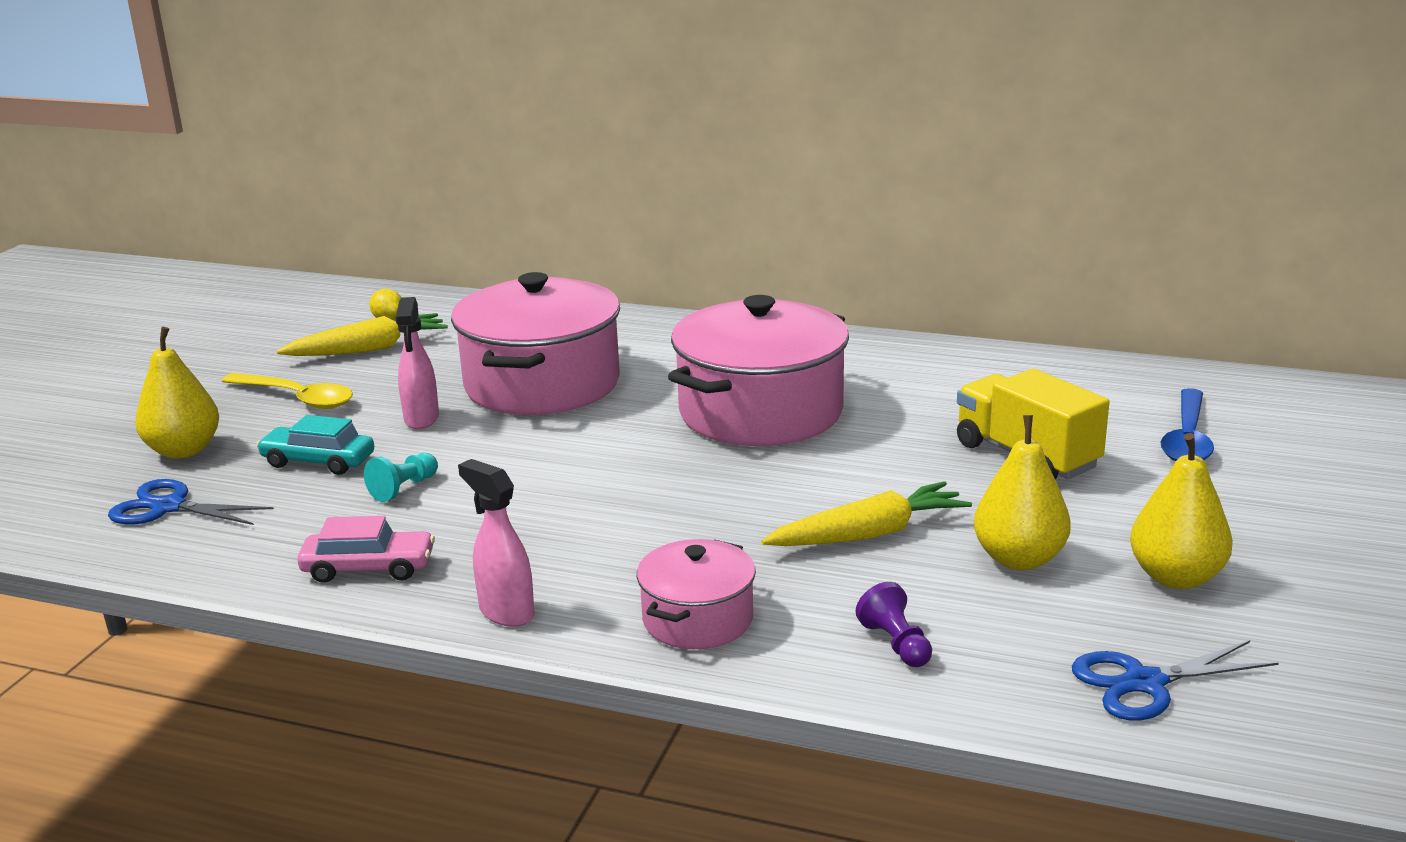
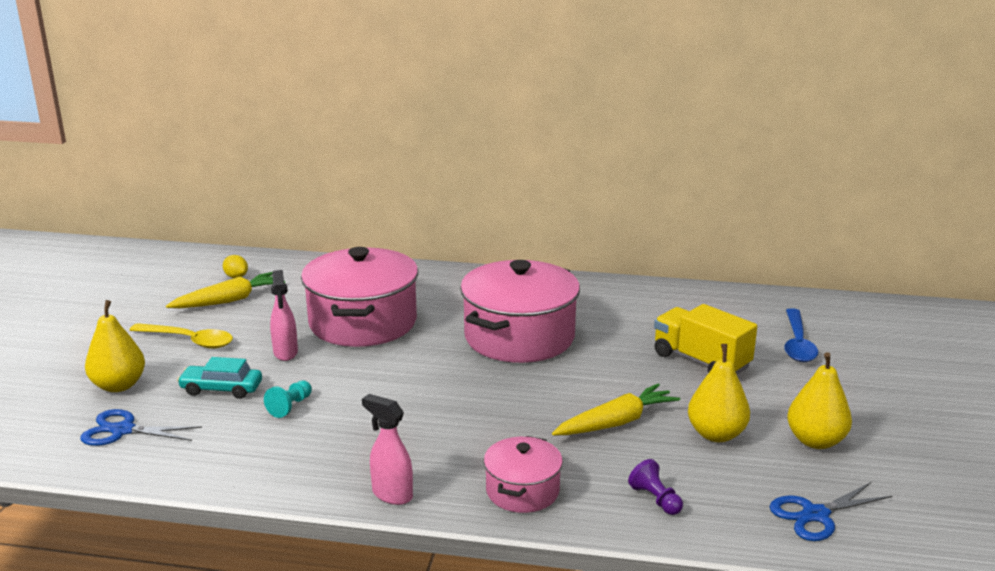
camera: 10 degrees left, 0 degrees up
(368, 568) = (285, 468): pink car -> none

